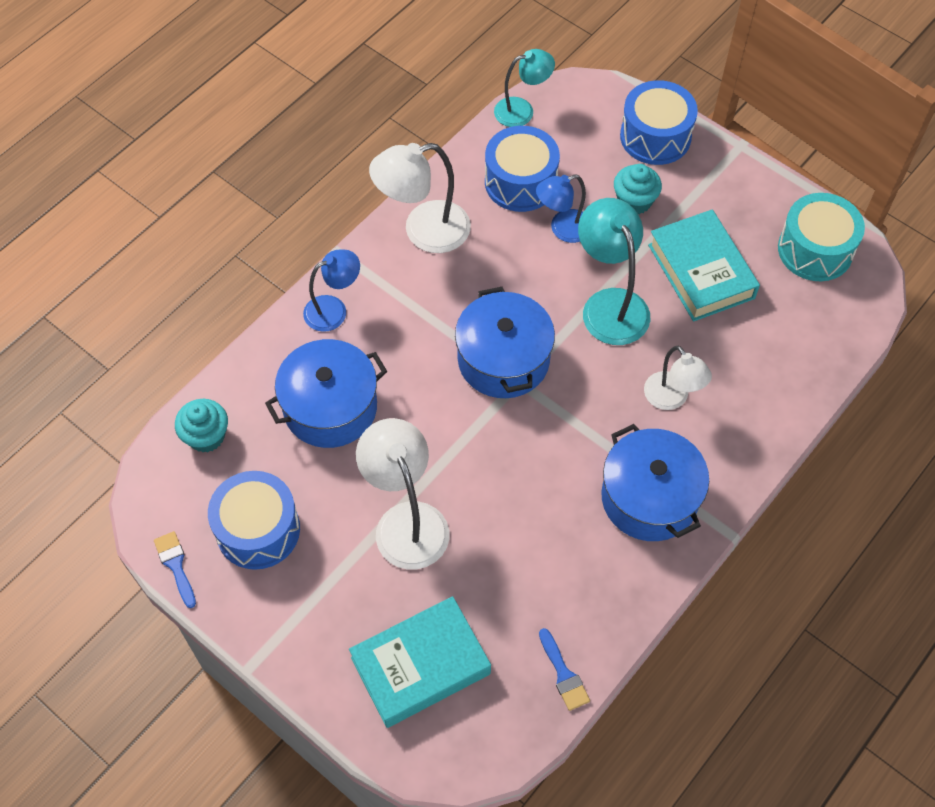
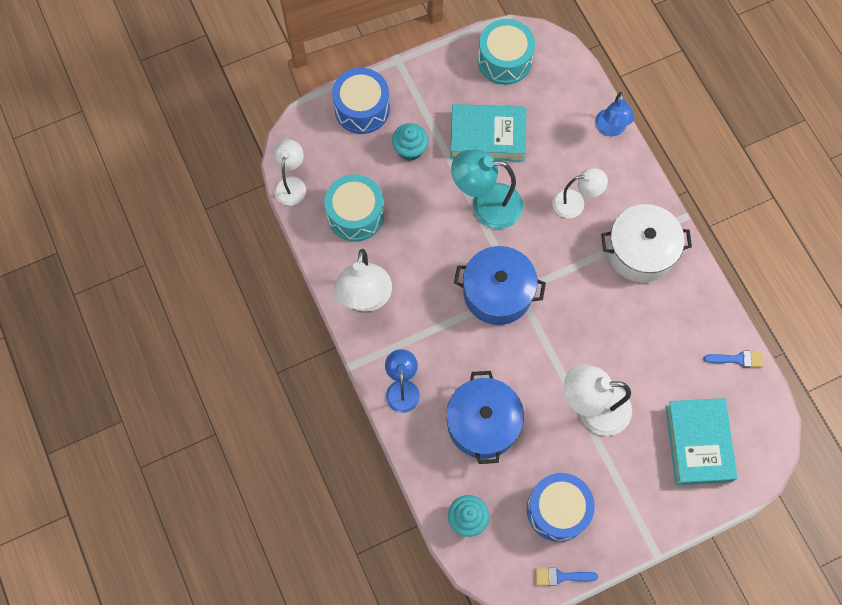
camera: 65 degrees left, 10 degrees up
(520, 182) = (355, 215): blue drum -> turquoise drum
(522, 110) = (291, 184): turquoise lamp -> white lamp
(563, 229) = (410, 206): blue lamp -> blue lamp (610, 129)
(649, 498) = (640, 251): blue pot -> white pot

